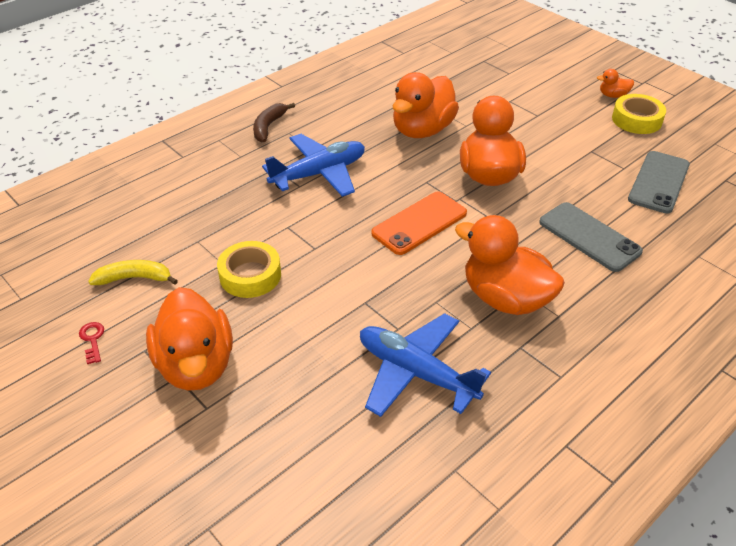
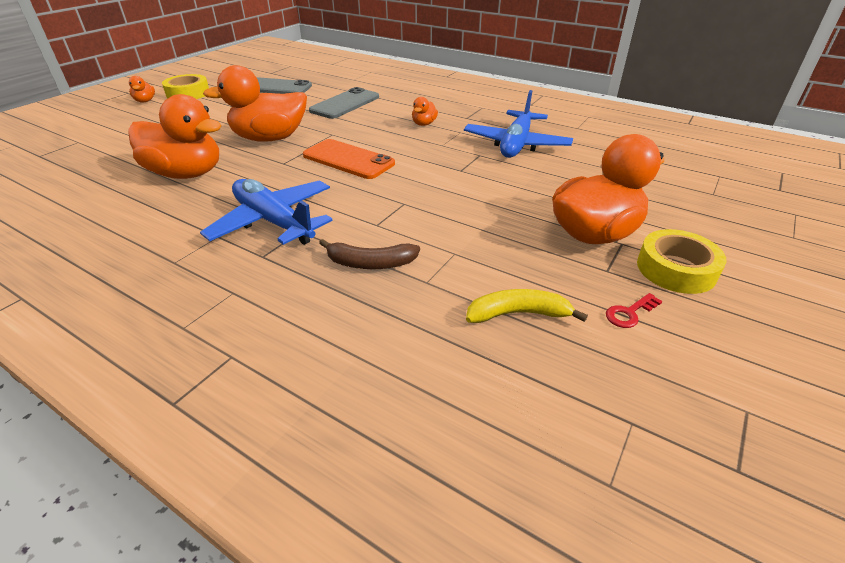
camera: 105 degrees left, 5 degrees down
(134, 278) = (518, 314): yellow banana -> yellow banana turned 105 degrees clockwise
(250, 275) = (463, 231): yellow tape -> yellow tape (676, 269)
(268, 127) = (154, 283): brown banana -> brown banana (370, 263)
(505, 298) = (424, 124): orange duck -> orange duck, size x0.44

